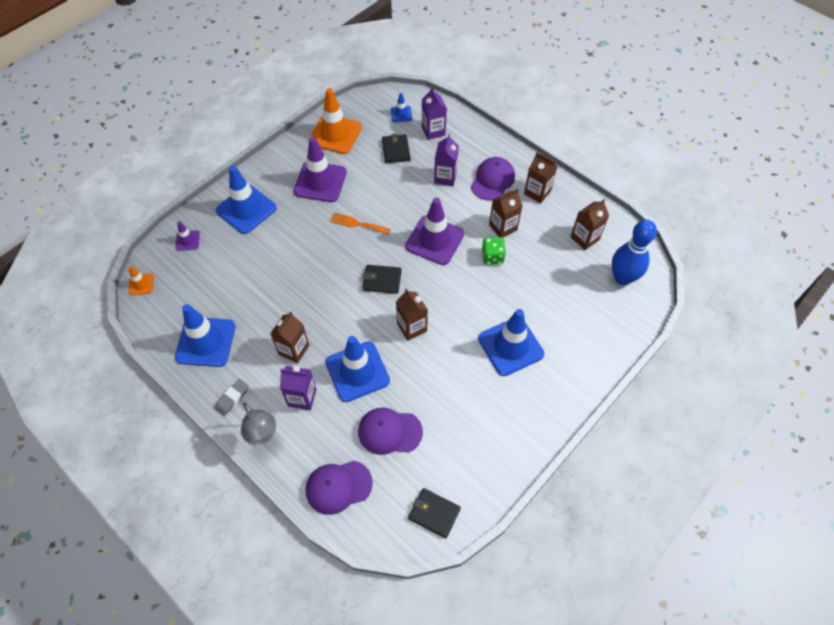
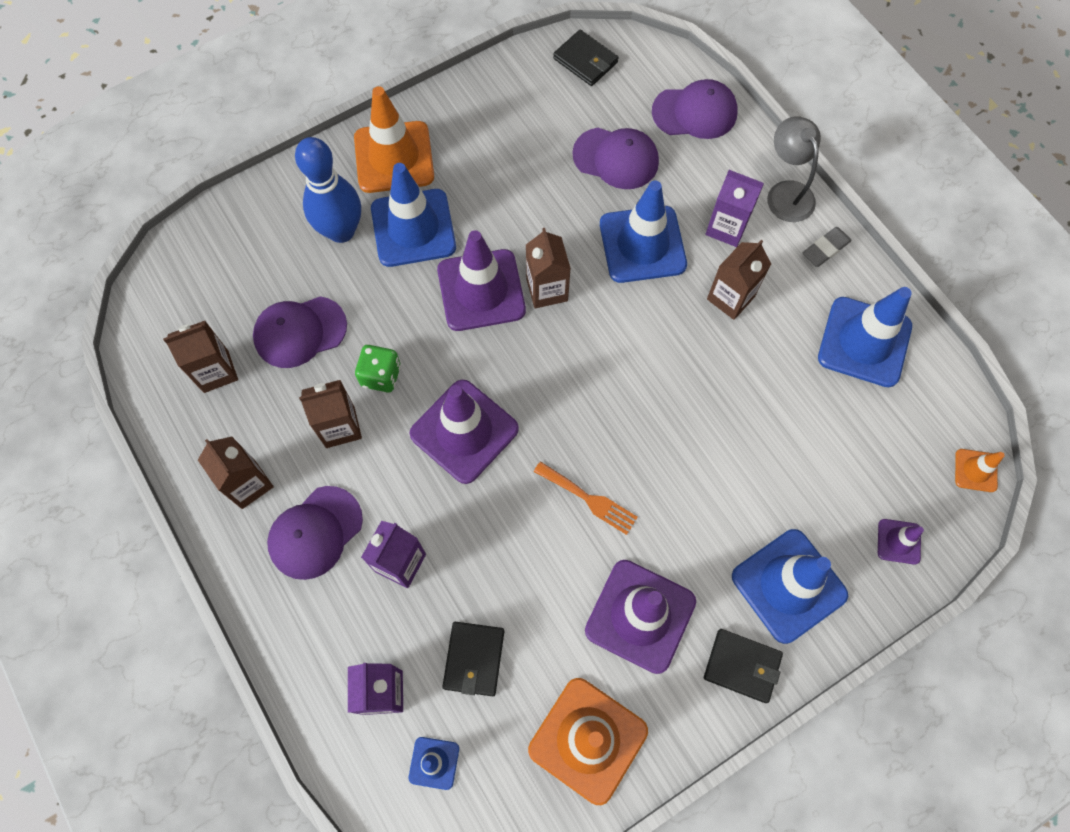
camera: 165 degrees left, 10 degrees up
(382, 280) = (572, 378): black wallet -> black wallet (742, 666)
(452, 317) = (481, 290): none -> purple traffic cone
(545, 393) = (394, 157): none -> orange traffic cone
(549, 269) = (300, 332): none -> purple cap
(622, 278) = (196, 289): blue bowling pin -> blue bowling pin (341, 231)

